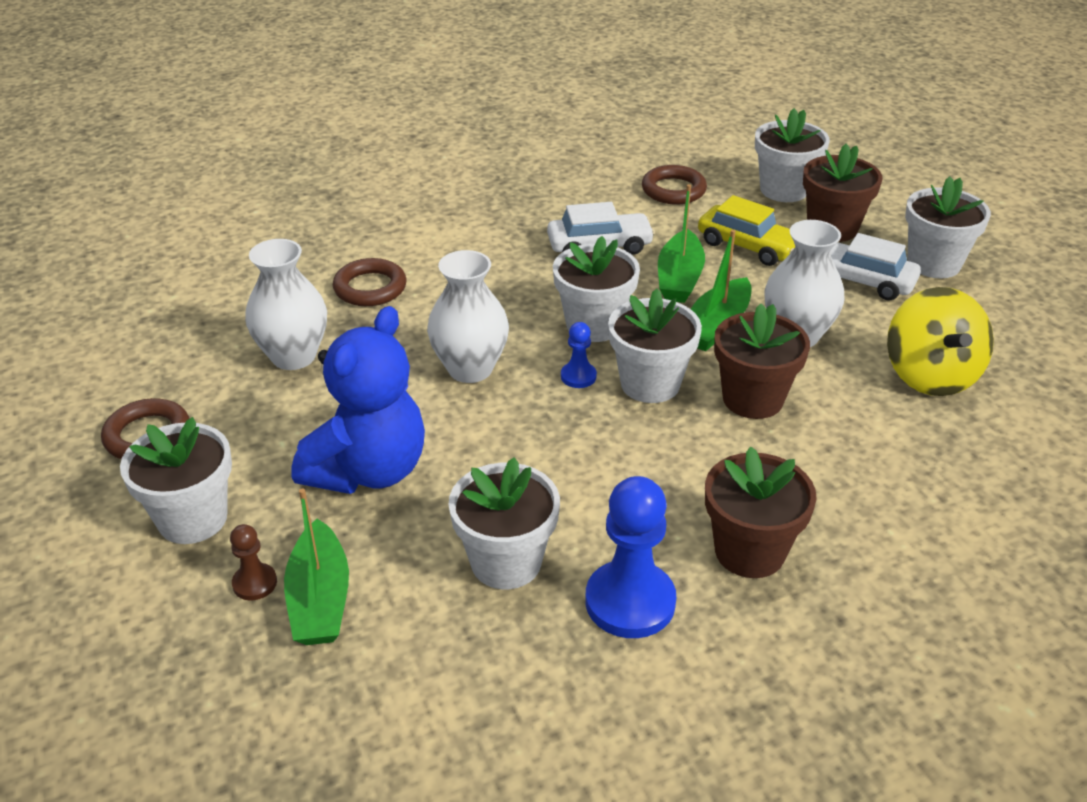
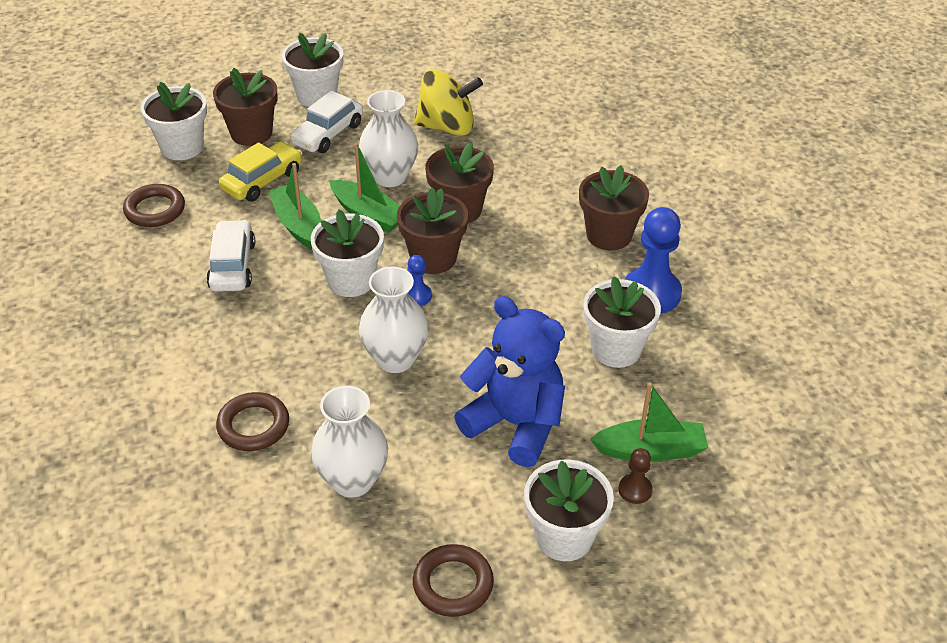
camera: 85 degrees left, 5 degrees up
(650, 384) = (433, 258): white flower pot -> brown flower pot
(679, 278) = (298, 225): green boat -> green boat turned 135 degrees counterclockwise

